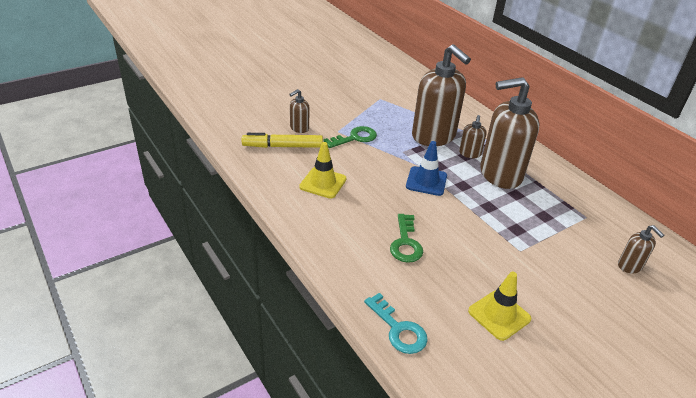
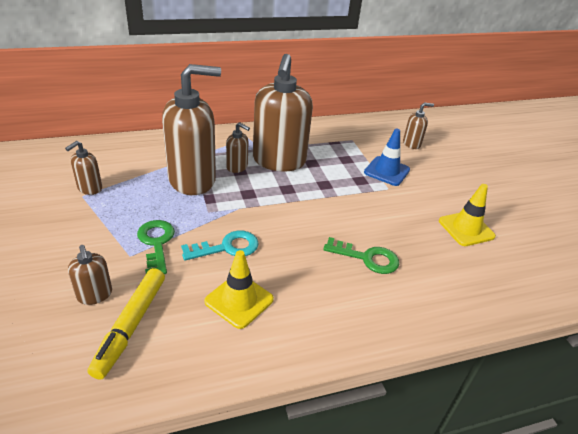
camera: 75 degrees left, 0 degrees up
(389, 99) = (89, 188): none -> brown soap dispenser
(398, 329) = (489, 301): turquoise key -> turquoise key (227, 247)
(426, 181) = (271, 211): blue traffic cone -> blue traffic cone (387, 171)

